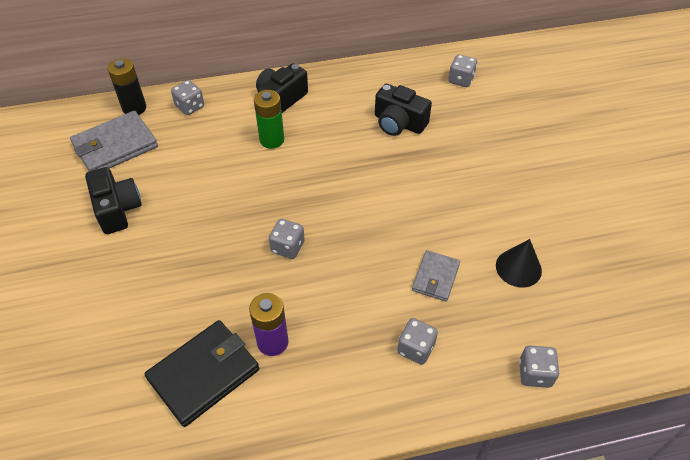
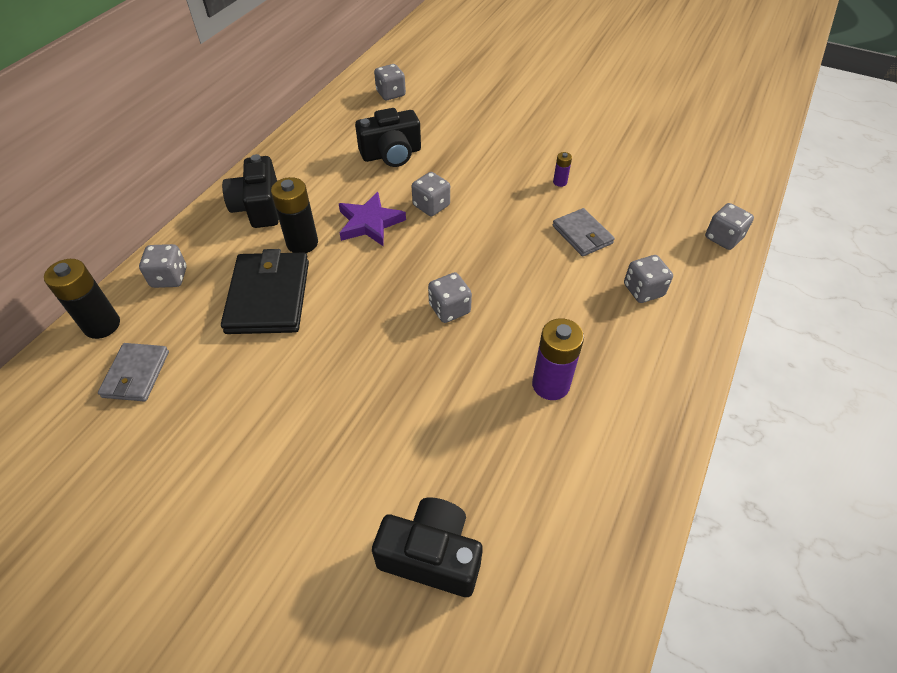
camera: 50 degrees left, 0 degrees up
(115, 146) = (136, 374): grey wallet -> grey wallet, size x0.59
(117, 209) = (236, 423): black camera -> black camera (431, 555)
(204, 374) = (540, 463): black wallet -> black wallet (268, 296)
(272, 140) = (302, 243): green battery -> black battery
(322, 158) = (370, 223): none -> purple star
(371, 176) = (431, 206): none -> grey dice
(479, 230) = (560, 182): none -> purple battery
(518, 268) = (618, 185): black cone -> none

